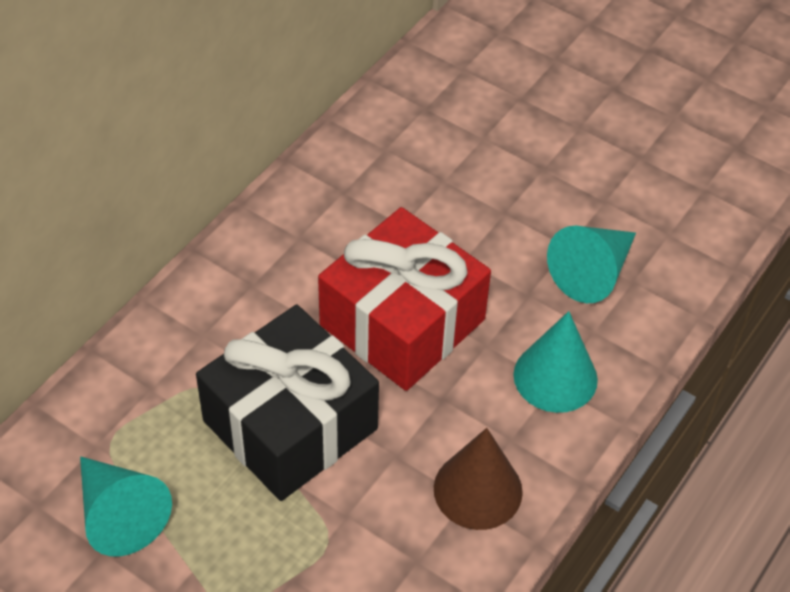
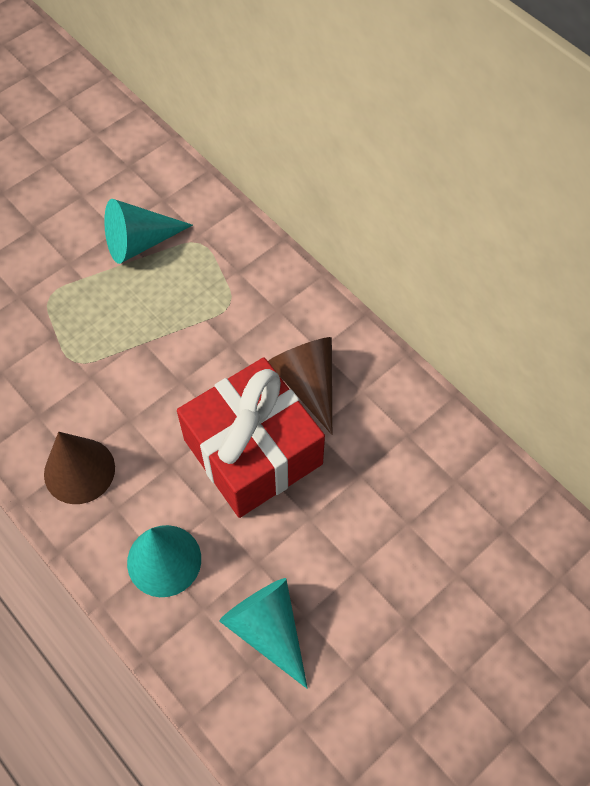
camera: 105 degrees right, 10 degrees up
(290, 425) = (178, 353): black gift -> none
(301, 287) = (308, 383): none -> brown cone

